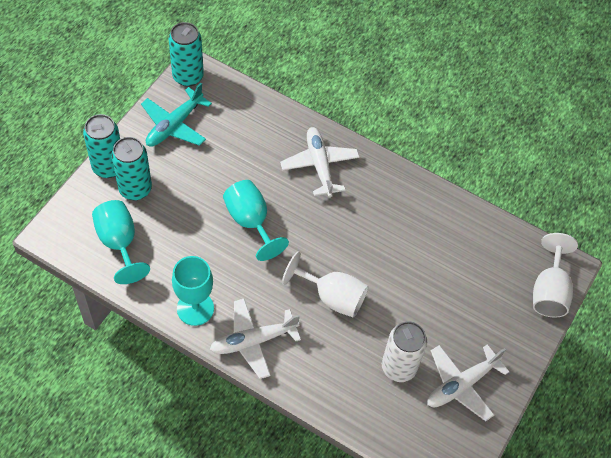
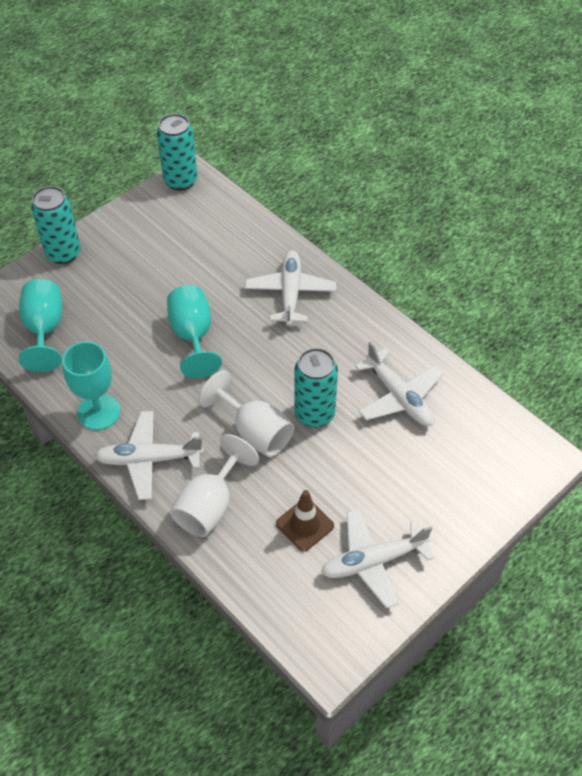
camera: 20 degrees right, 5 degrees down
(135, 189) = (82, 279): turquoise can -> turquoise can (314, 414)
(174, 125) = (148, 225): turquoise plane -> none
(398, 367) = (305, 525): white can -> brown traffic cone
(438, 240) = (399, 397): none -> white plane
(549, 291) = (516, 480): white goblet -> white goblet (210, 505)

